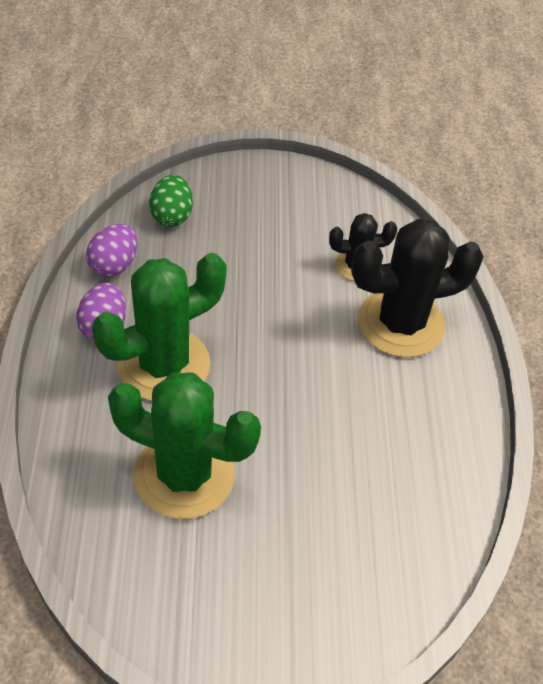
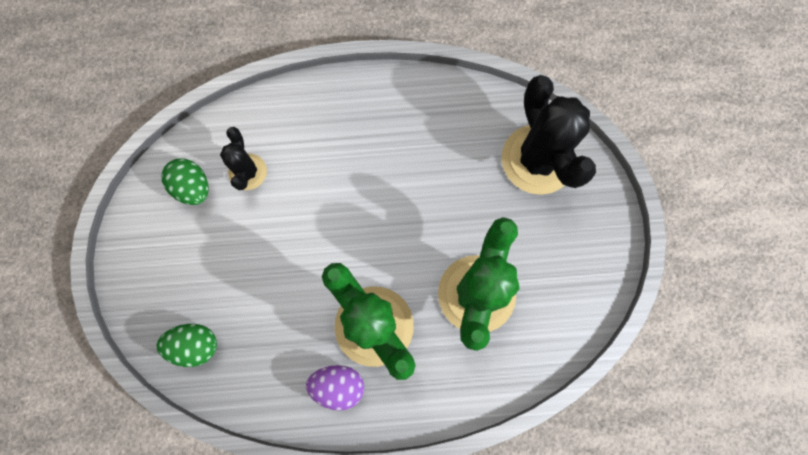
camera: 90 degrees left, 25 degrees up
(114, 265) = (264, 390): purple egg -> none
(340, 221) = (193, 188): none -> green egg
(400, 323) = (310, 135): black cactus -> black cactus (537, 159)

